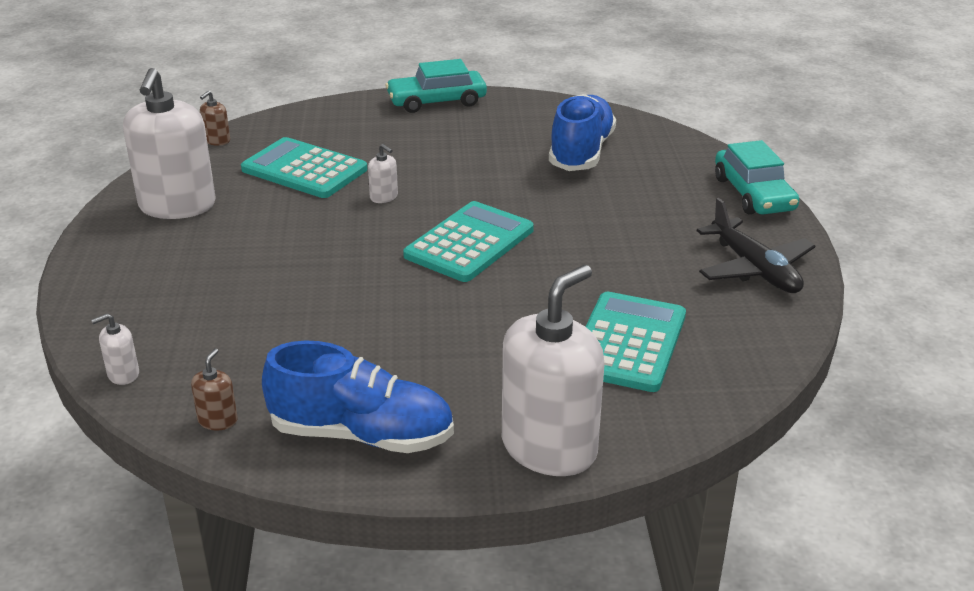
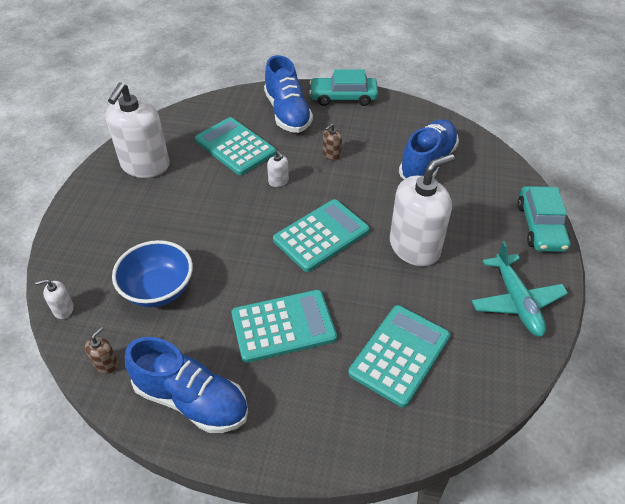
camera: 15 degrees right, 15 degrees up
(217, 141) = (189, 111): brown soap dispenser -> brown soap dispenser (331, 155)
(260, 331) = (158, 290): none -> blue bowl
(365, 126) = (287, 113): none -> blue shoe
(458, 340) = (283, 326): none -> turquoise calculator
(549, 447) = (311, 443): white soap dispenser -> white soap dispenser (414, 247)
(755, 269) = (516, 301): black plane -> turquoise plane

